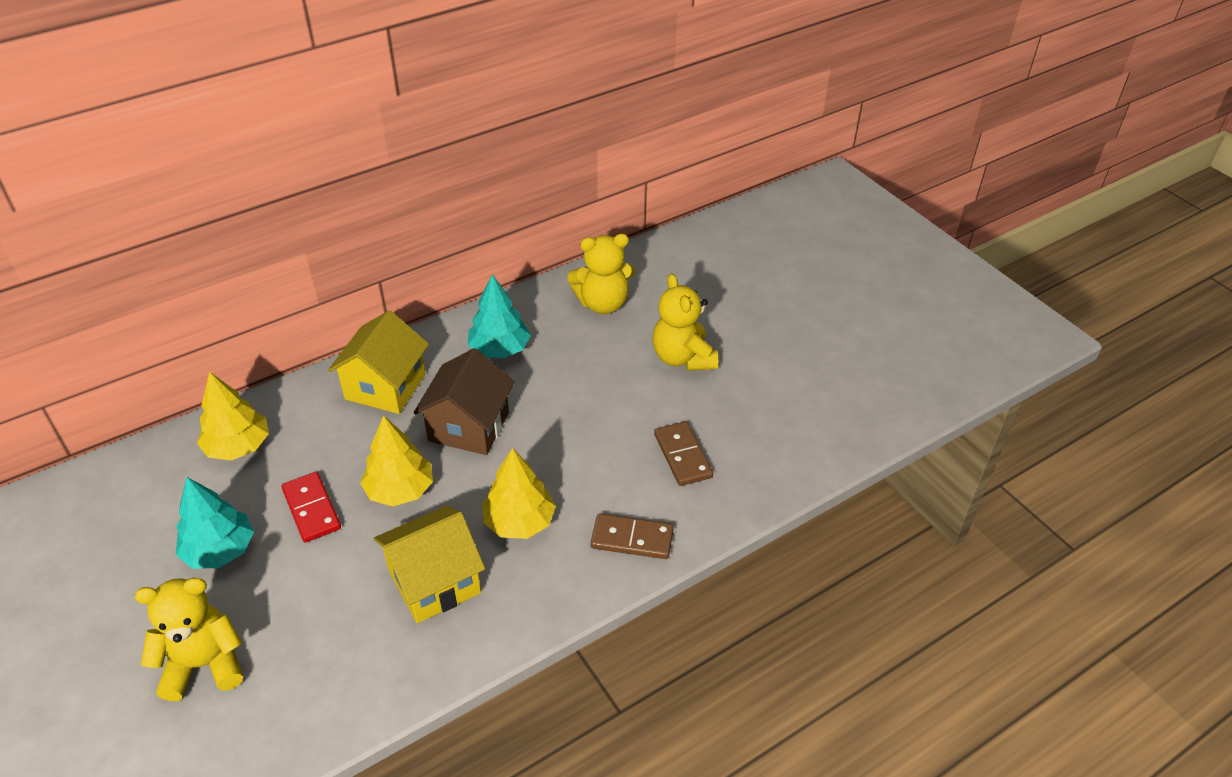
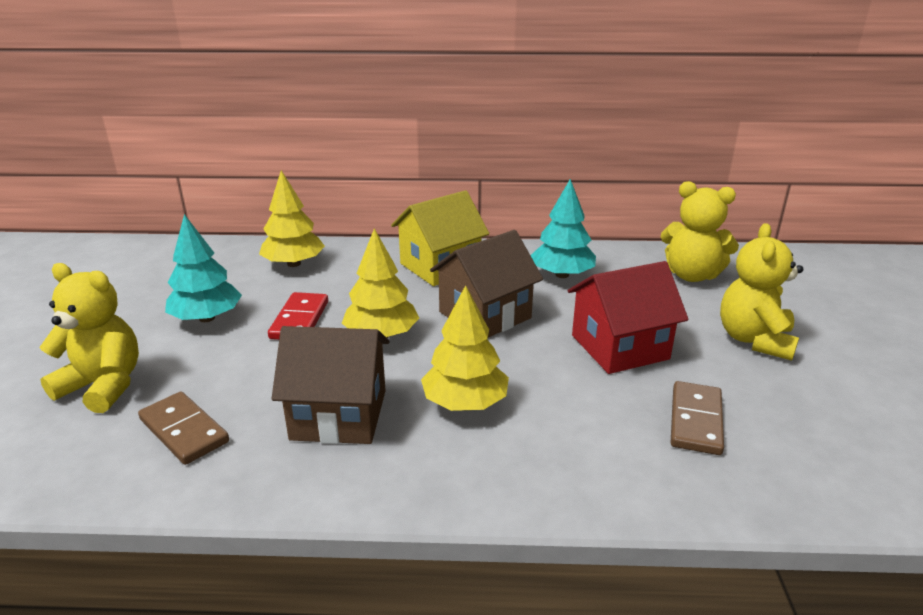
camera: 35 degrees right, 15 degrees down
(435, 582) = (339, 414): yellow house -> brown house
(594, 411) = (619, 347): none -> red house
(632, 539) = (574, 471): brown domino -> brown domino (184, 430)

